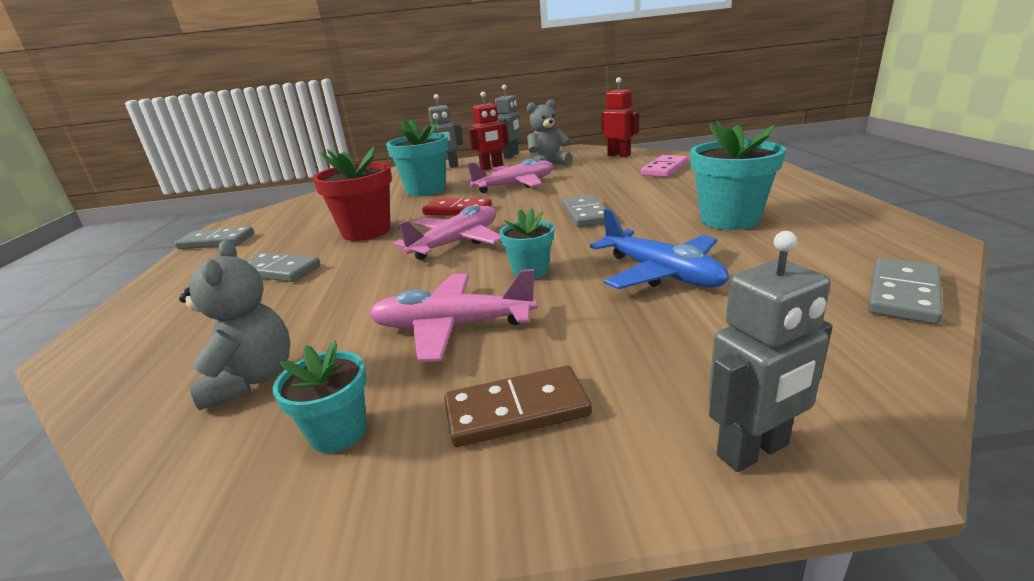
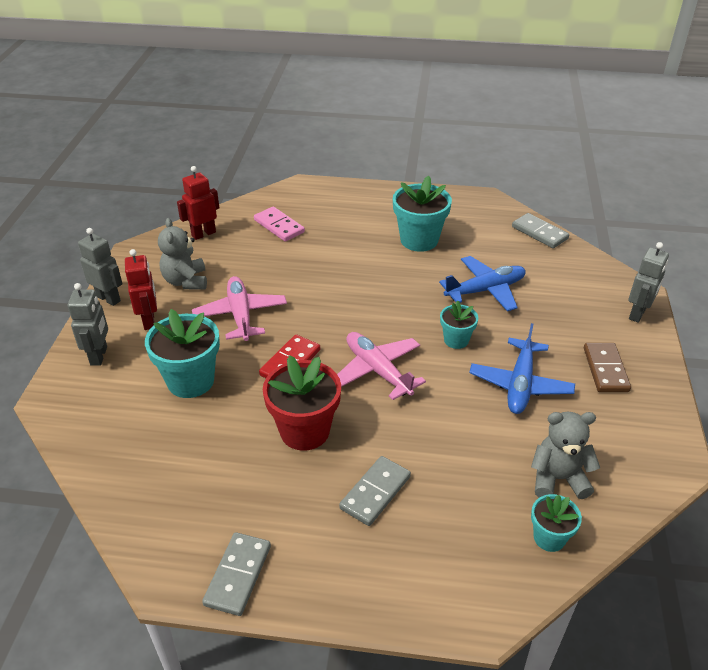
camera: 80 degrees left, 15 degrees up
(338, 432) = (613, 433): turquoise flower pot -> turquoise flower pot (549, 538)
(452, 326) = (520, 384): pink plane -> blue plane
(586, 214) = (361, 293): grey domino -> none
(753, 451) = (637, 314): grey robot -> grey robot turned 45 degrees clockwise

